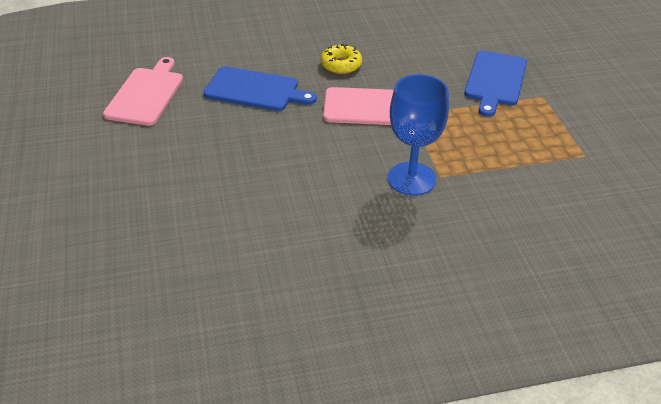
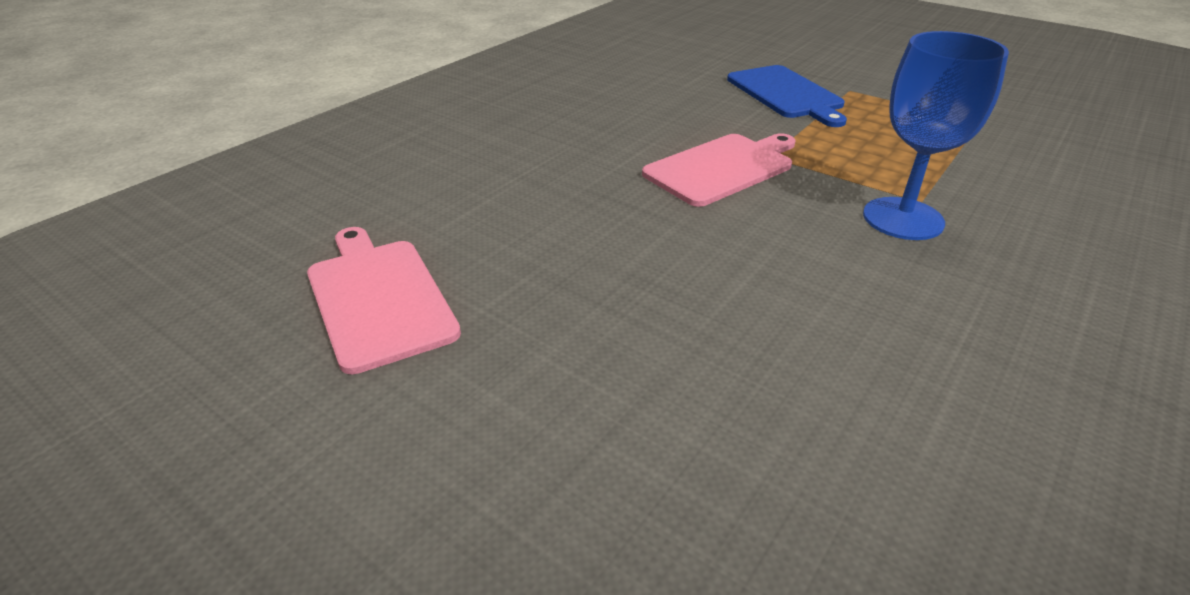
camera: 40 degrees left, 5 degrees down
(255, 90) = (547, 213): blue cutting board -> none
(341, 65) = (608, 142): yellow donut -> none

